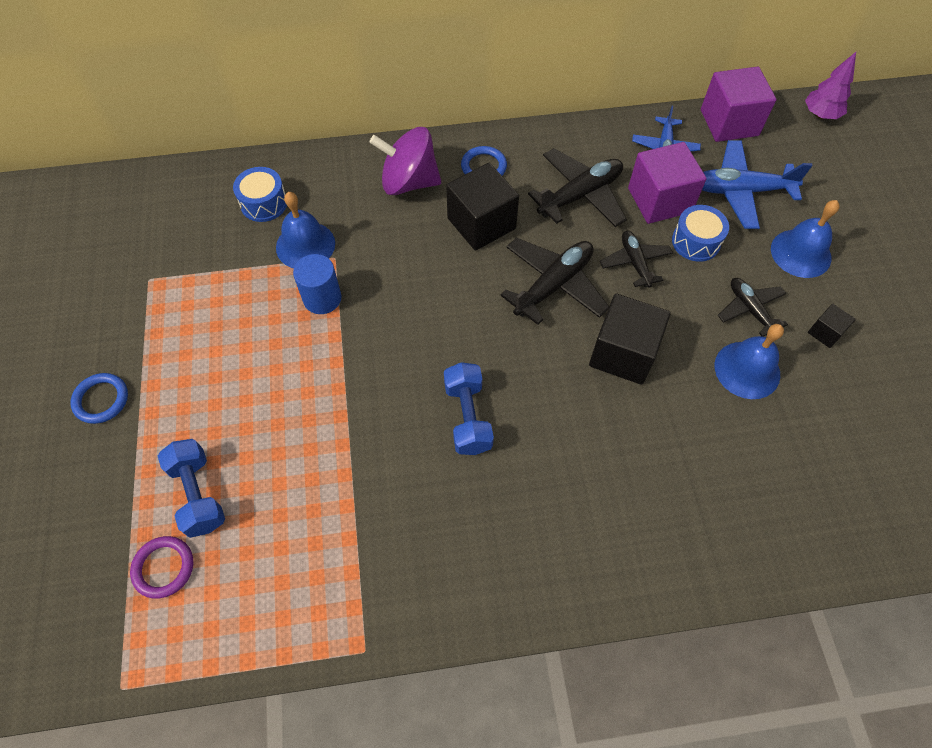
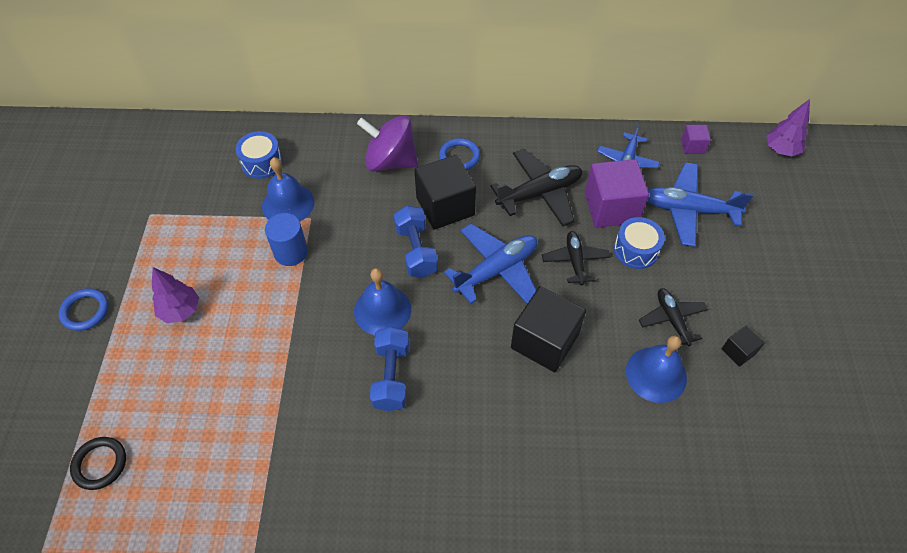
camera: 10 degrees right, 5 degrees down
(164, 568) = (100, 464): purple ring -> black ring
(198, 494) = (144, 405): blue dumbbell -> blue dumbbell (416, 251)
(213, 382) = (181, 311): none -> purple tree
(553, 285) = (496, 270): black plane -> blue plane
(729, 122) = (692, 146): purple cube -> purple cube, size x0.48
(801, 253) = (732, 274): blue bell -> blue bell (382, 310)

